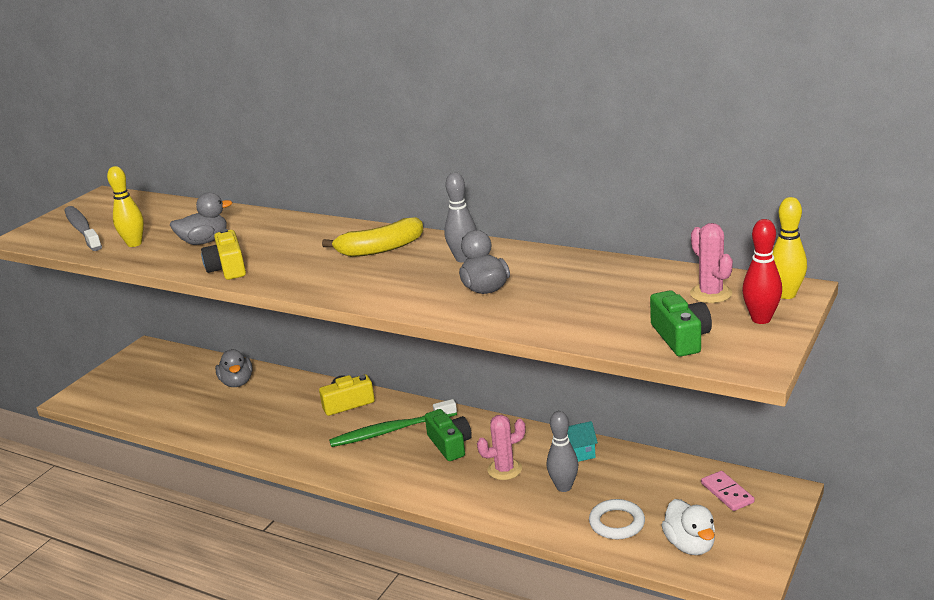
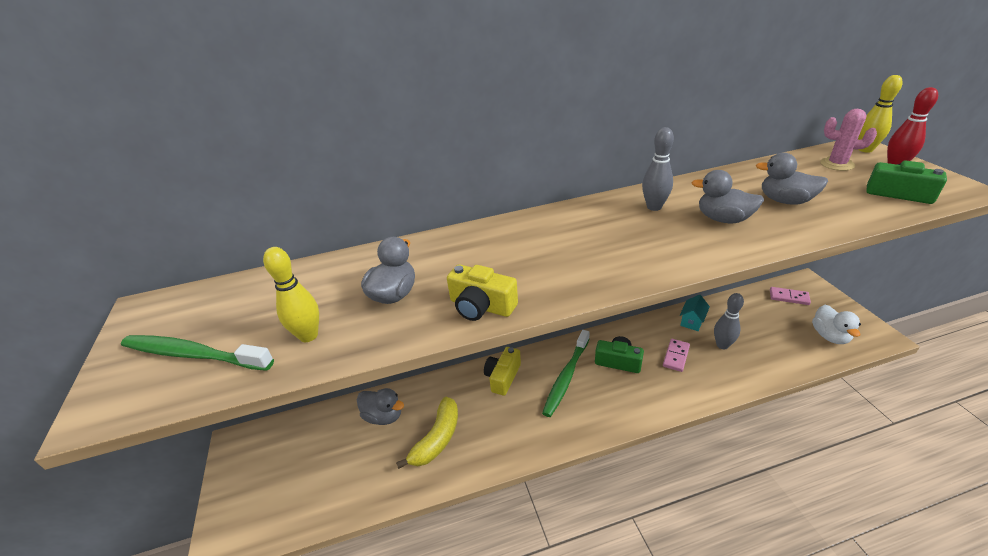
camera: 45 degrees left, 10 degrees up
(82, 230) = (194, 355): grey toothbrush -> green toothbrush
(380, 249) = (577, 227): yellow banana -> yellow banana (437, 439)
(504, 469) = (676, 356): pink cactus -> pink domino
(568, 299) = (785, 201): none -> grey duck
(617, 523) = (782, 348): white ring -> none
(690, 545) = (829, 336): white duck -> white duck turned 60 degrees clockwise

